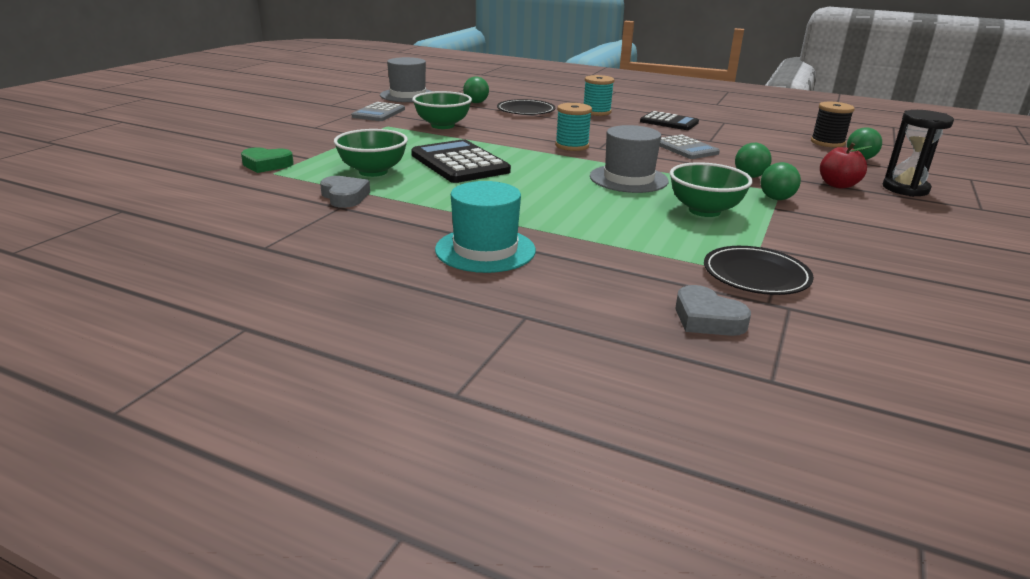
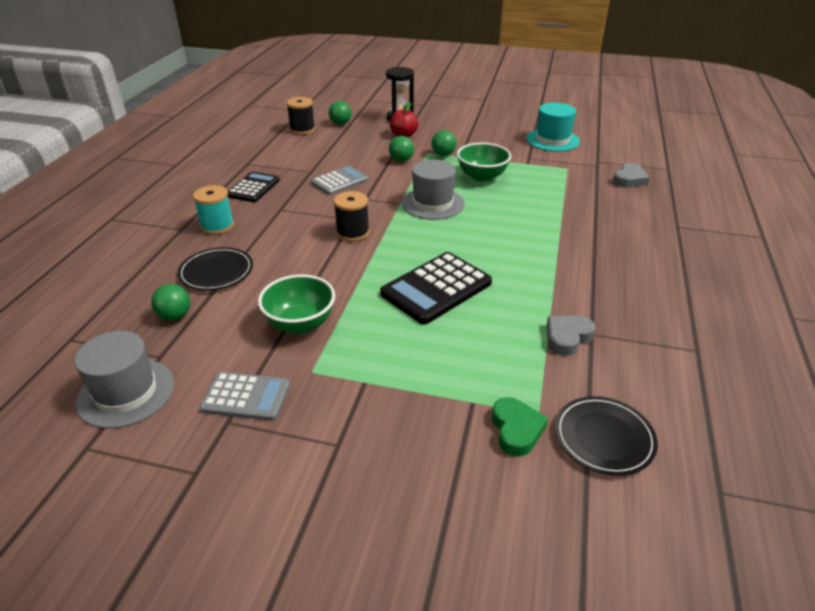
camera: 100 degrees left, 10 degrees up
(373, 171) = (491, 338): green bowl -> none
(485, 250) = (610, 249): turquoise hat -> turquoise hat (552, 140)
(572, 146) = (353, 233): turquoise spool -> black spool
(756, 275) = (568, 166): black plate -> black plate (604, 438)

